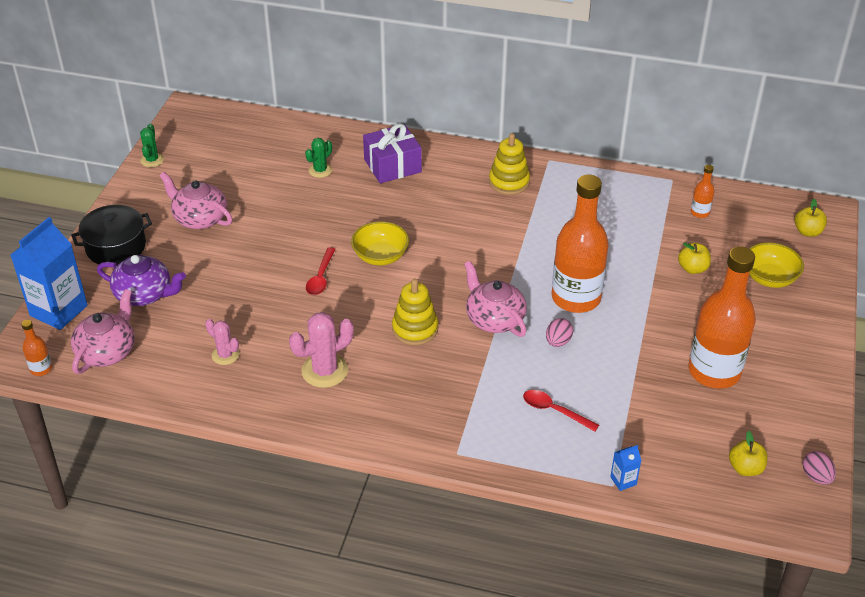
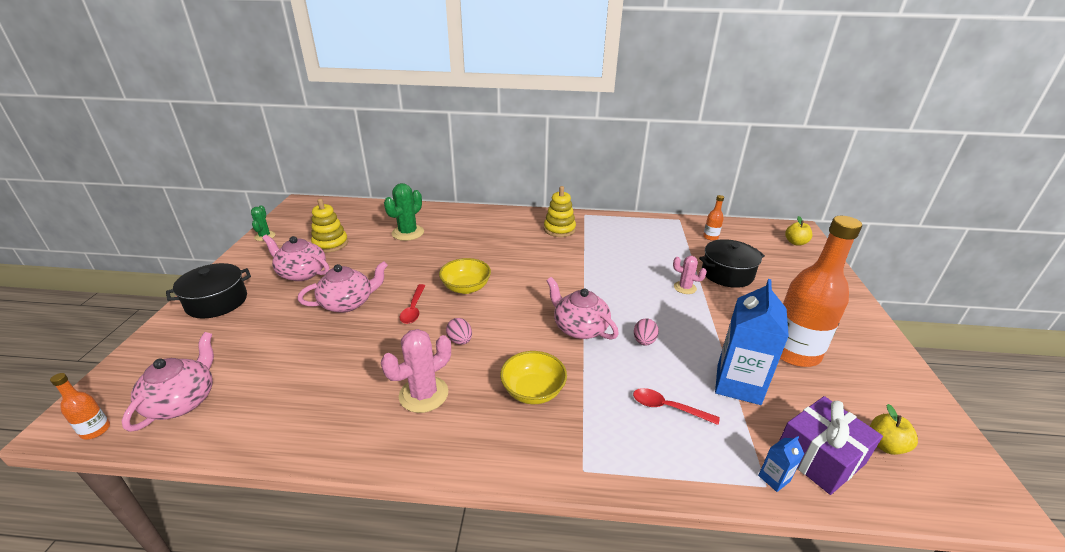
camera: 10 degrees left, 10 degrees down
(59, 310) = (139, 364): blue carton -> blue carton (738, 384)
(144, 294) = (237, 340): purple teapot -> none
(225, 355) = (316, 390): pink cactus -> pink cactus (685, 288)
(252, 262) = (348, 303): none -> pink teapot
(320, 170) = (408, 233): green cactus -> green cactus, size x1.66
(392, 166) = (466, 226): purple gift -> purple gift (819, 457)
(415, 329) = (508, 344): yellow stacking toy -> yellow stacking toy (330, 244)
(576, 298) = (644, 304): orange bottle -> none
(692, 268) = (727, 274): yellow apple -> black pot
(769, 278) = (789, 275): yellow bowl -> yellow bowl (533, 391)
(816, 477) = (957, 445): pink egg -> pink egg (460, 341)

